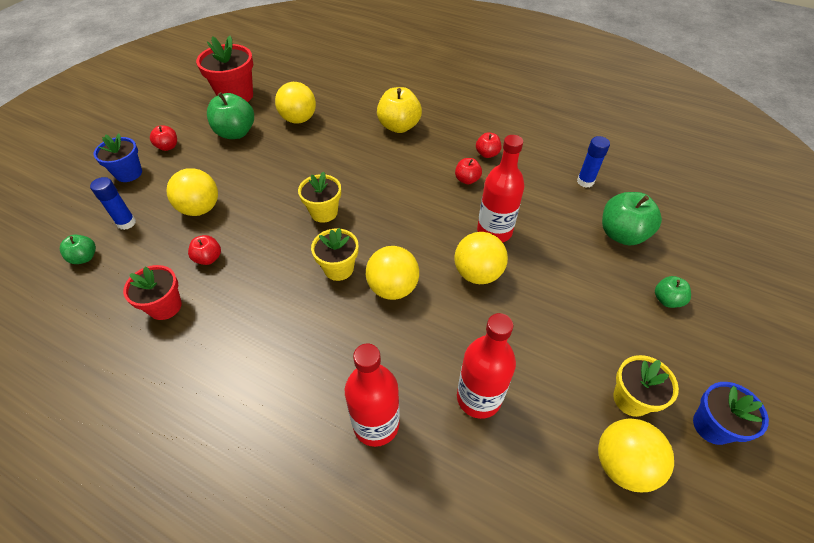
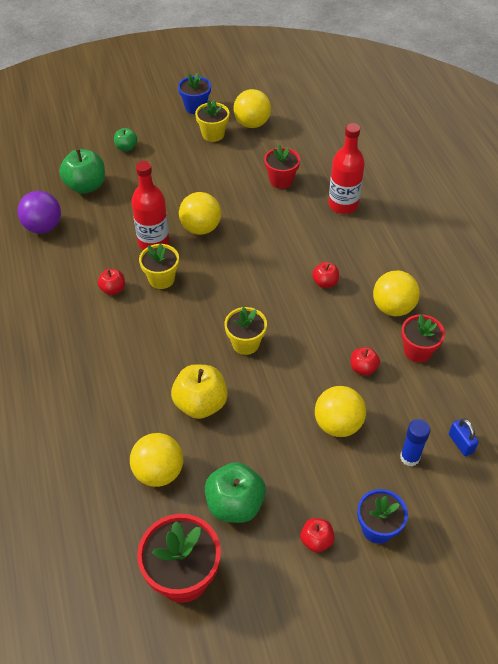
camera: 135 degrees left, 0 degrees up
(85, 257) = (460, 443): green apple -> blue padlock
(338, 268) = (280, 293): yellow flower pot -> yellow flower pot (161, 279)
(393, 288) = (260, 257): yellow ball -> yellow ball (393, 307)
(399, 126) = (86, 383): yellow apple -> yellow apple (200, 404)
(478, 398) = (281, 180): red bottle -> red flower pot
(487, 154) = (65, 298): red apple -> red apple (325, 283)
(585, 181) = (43, 227): blue glue stick -> purple ball

